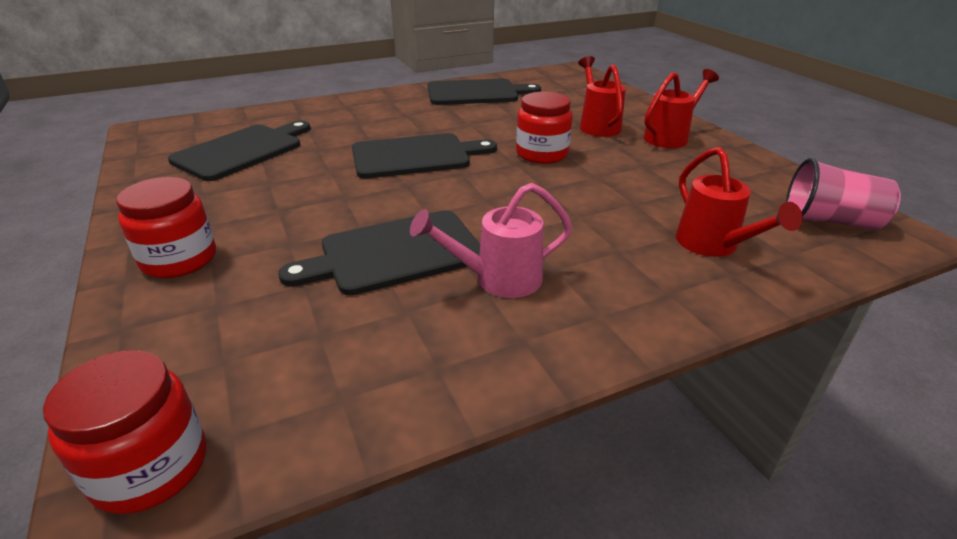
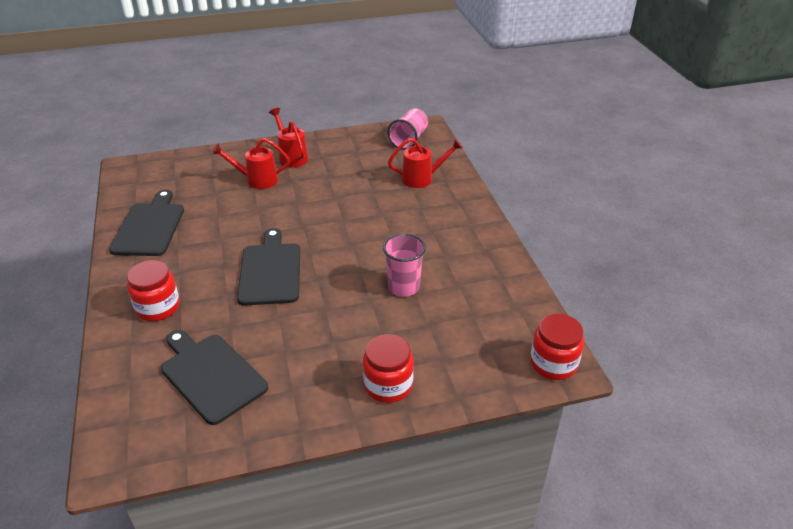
camera: 80 degrees left, 5 degrees up
(394, 253) = (403, 287): black cutting board -> pink cup
(498, 279) = (437, 251): pink watering can -> none
(542, 154) = (293, 212): red jar -> red jar (158, 307)

